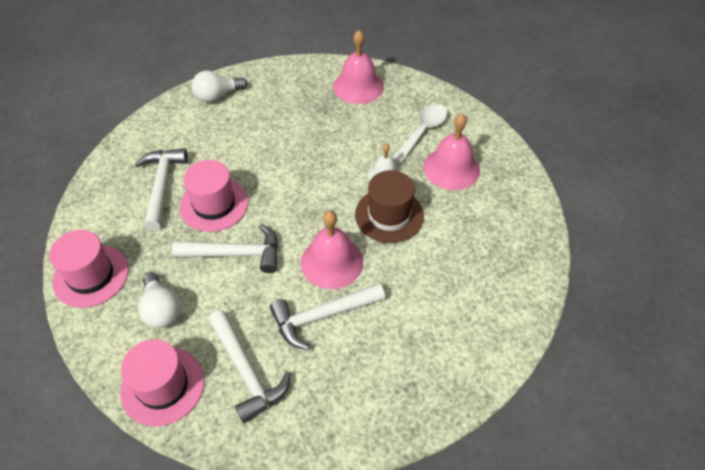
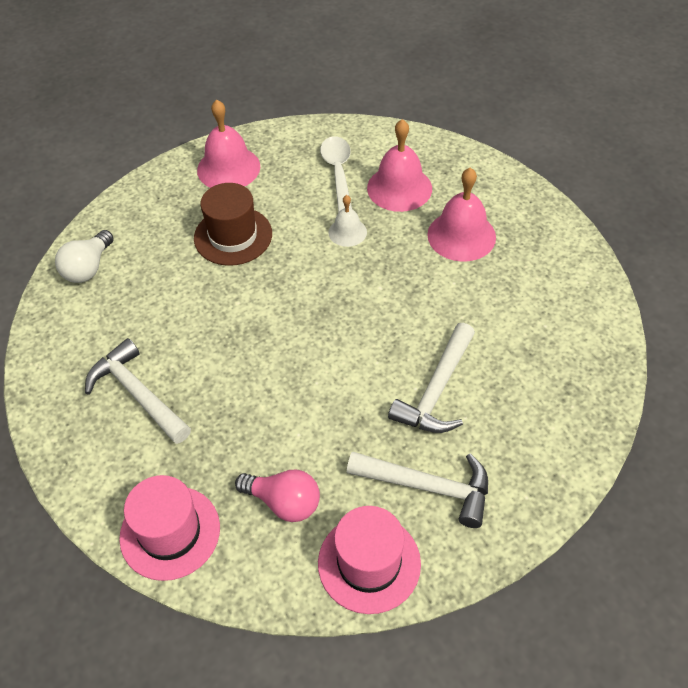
camera: 40 degrees left, 0 degrees up
(161, 309) = (284, 502): white light bulb -> pink light bulb
(214, 204) = (217, 372): pink hat -> none
(235, 253) = (294, 399): white hammer -> none
(332, 262) = (391, 340): pink bell -> pink bell (461, 235)
(389, 215) = (393, 264): brown hat -> brown hat (233, 236)

